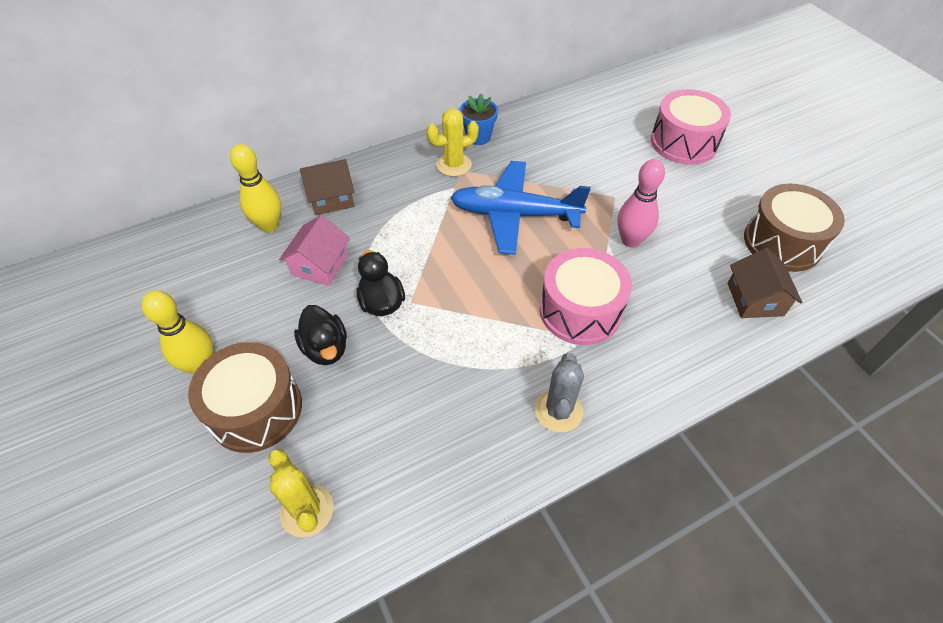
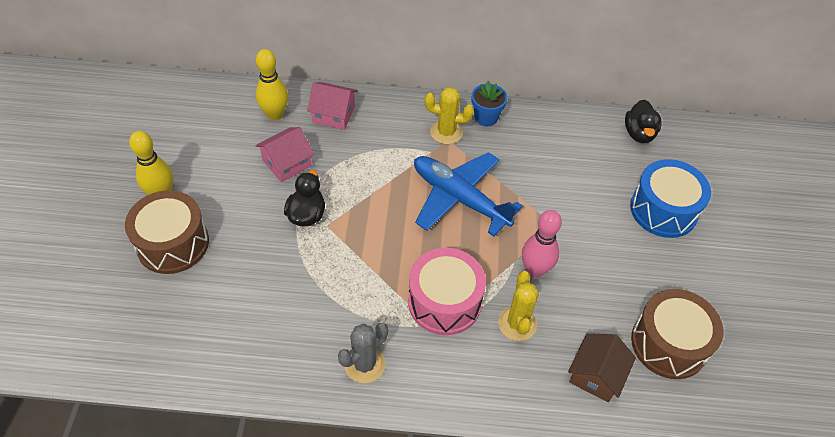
camera: 30 degrees right, 0 degrees up
(307, 510) = (155, 327): yellow cactus -> yellow cactus (517, 323)
(326, 348) = (245, 227): black duck -> black duck (639, 133)
(331, 198) = (333, 114): brown house -> pink house
(683, 142) = (663, 210): pink drum -> blue drum

